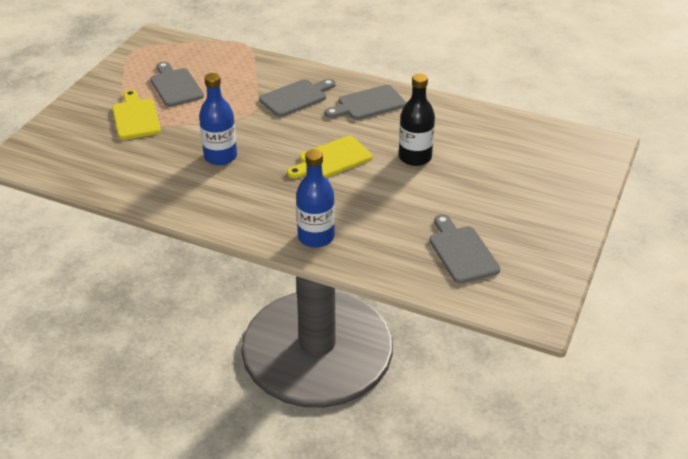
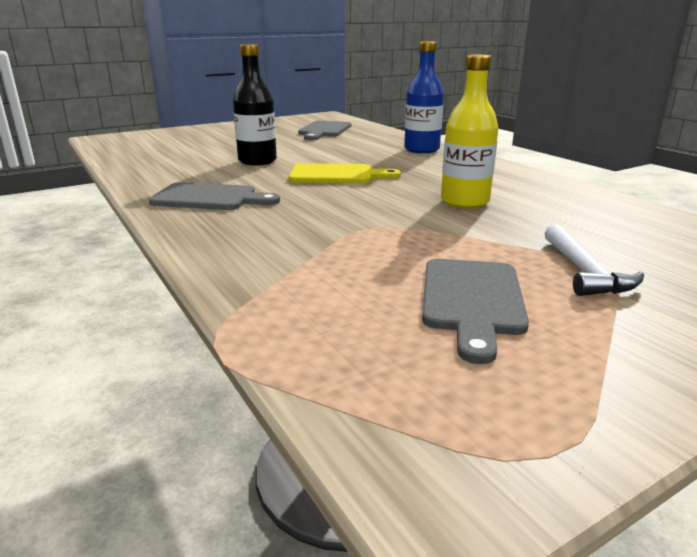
camera: 145 degrees left, 15 degrees down
(135, 117) = (584, 272): yellow cutting board -> white hammer
(220, 157) = (464, 202): blue bottle -> yellow bottle
(296, 97) = (281, 226): grey cutting board -> none

